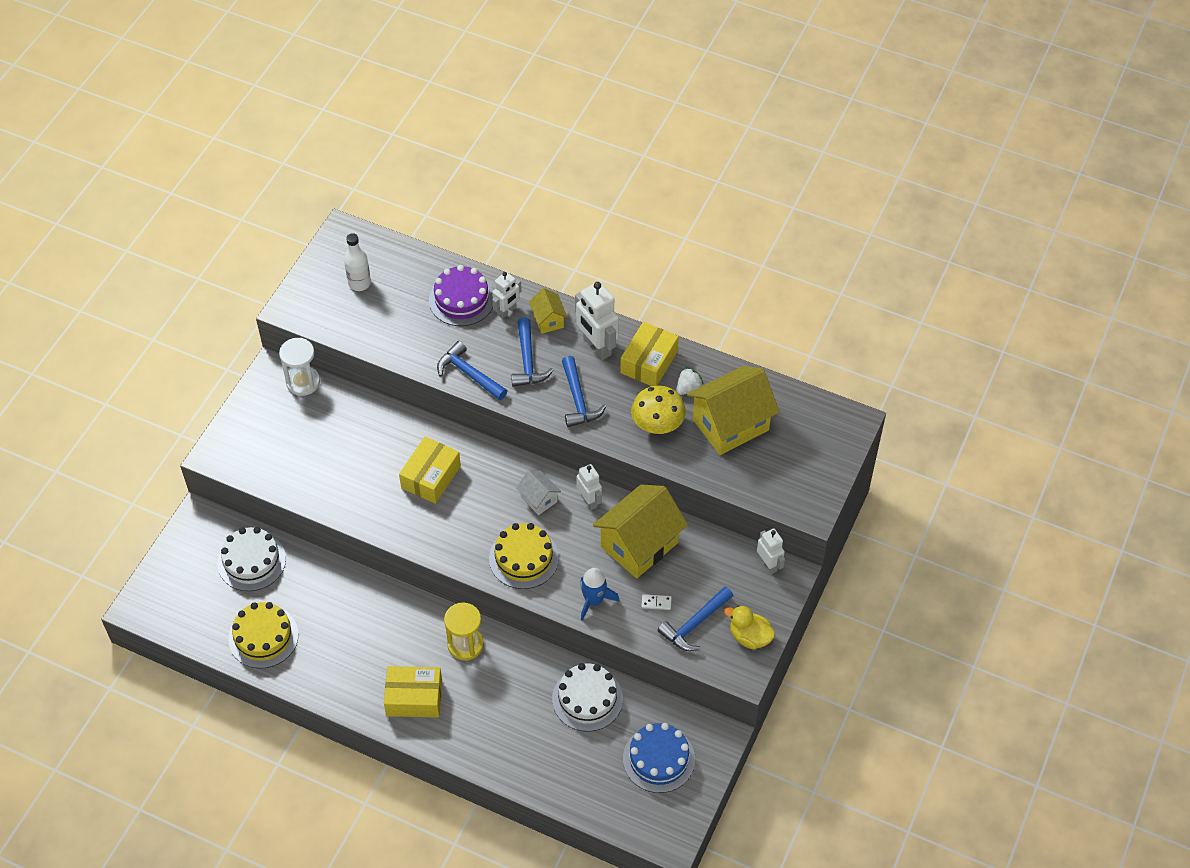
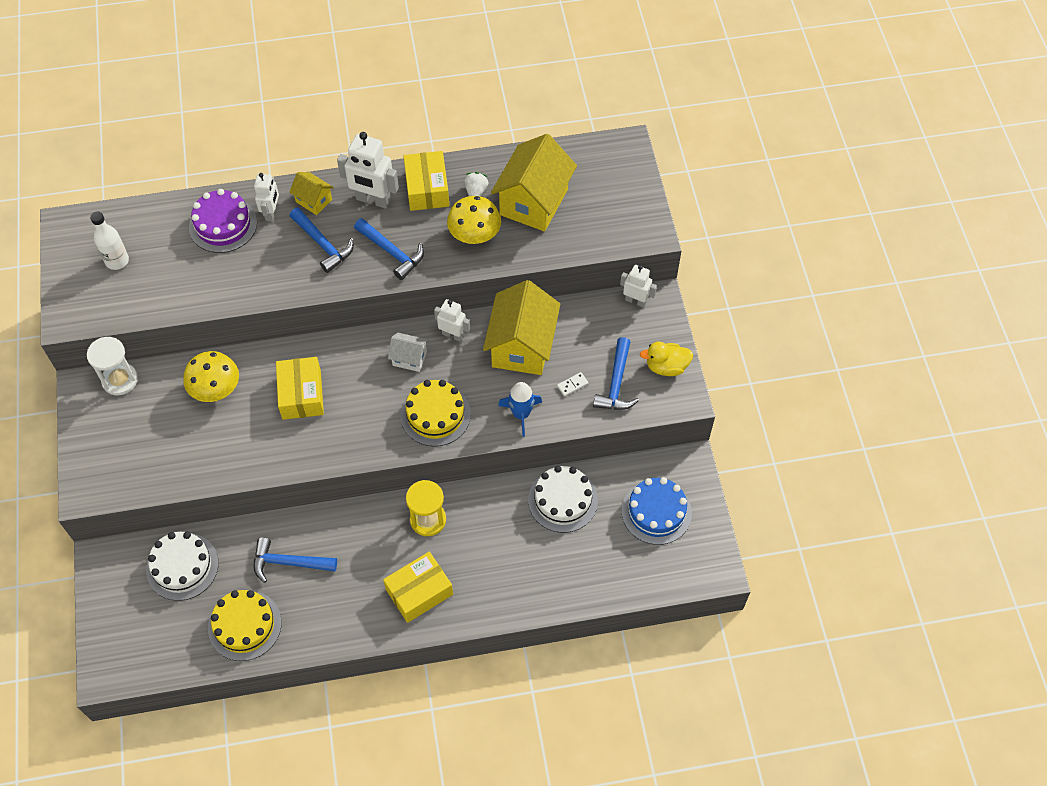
camera: 35 degrees left, 5 degrees up
(369, 433) = (216, 389): none -> yellow mushroom
(469, 374) = (279, 284): blue hammer -> blue hammer (288, 562)

